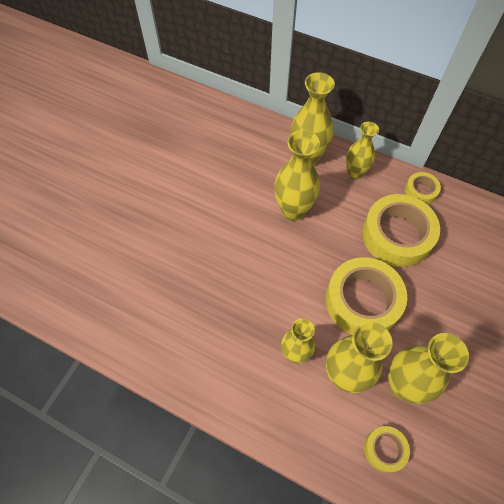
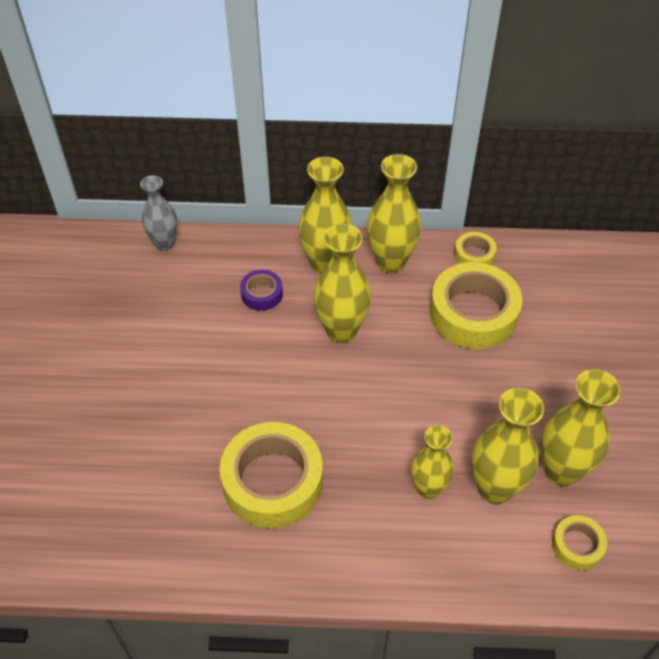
camera: 25 degrees left, 10 degrees down
(206, 104) = (164, 243): none -> grey vase
(252, 163) = (262, 294): none -> purple tape
(355, 173) = (391, 262): yellow vase -> yellow vase, size x1.52
(362, 301) = (472, 400): yellow tape -> yellow tape (272, 481)

